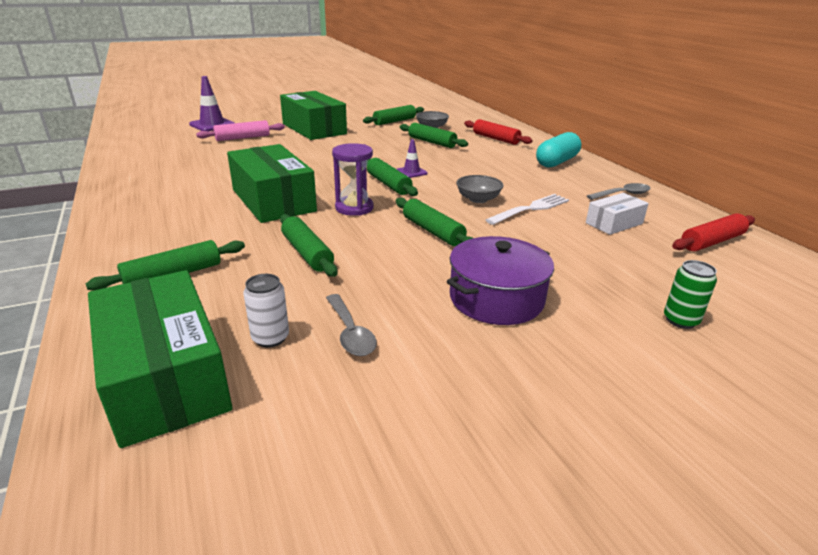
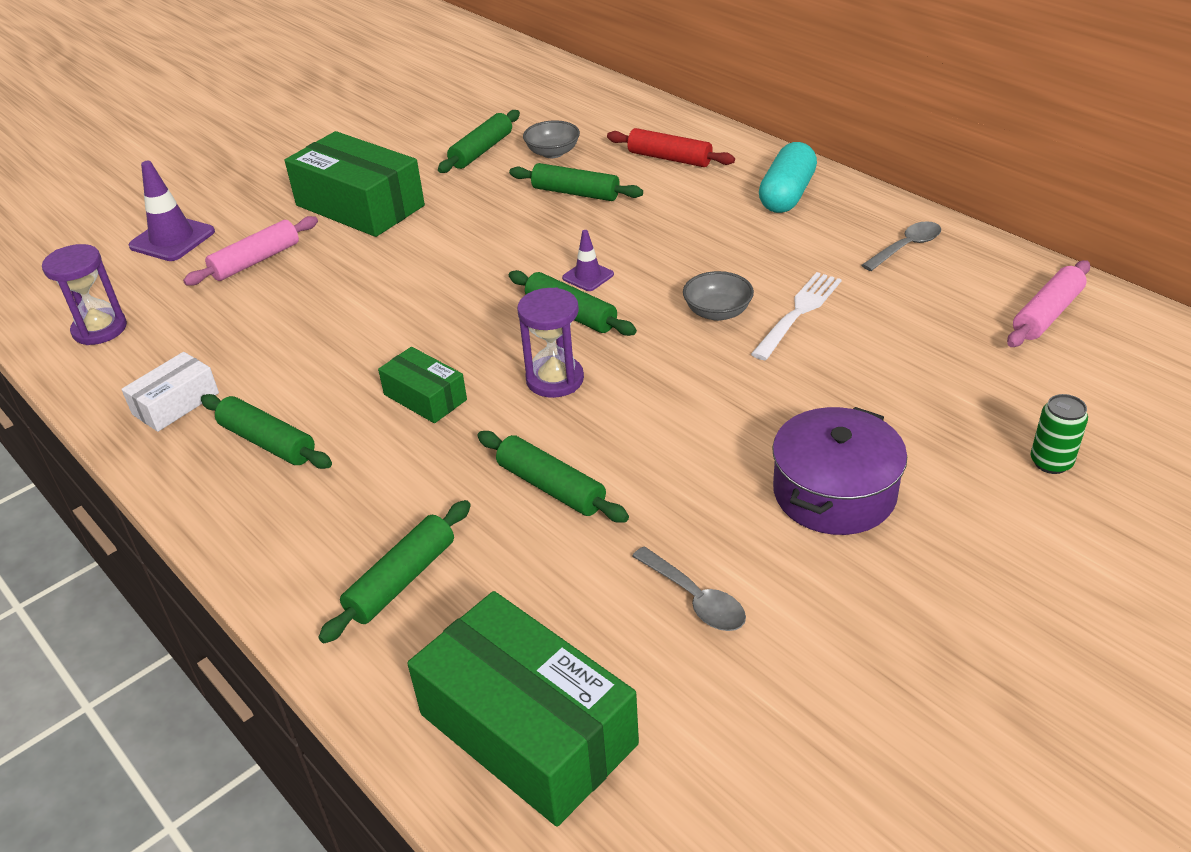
camera: 15 degrees left, 10 degrees up
(142, 146) = (100, 329): none -> purple hourglass
(270, 338) = (607, 637): white can -> none
(273, 200) = (425, 397): green box -> green box, size x0.52
(433, 231) = (692, 396): green rolling pin -> green rolling pin (268, 442)
(614, 223) = (917, 312): white box -> white box (176, 404)
(712, 242) = (1047, 314): red rolling pin -> pink rolling pin

